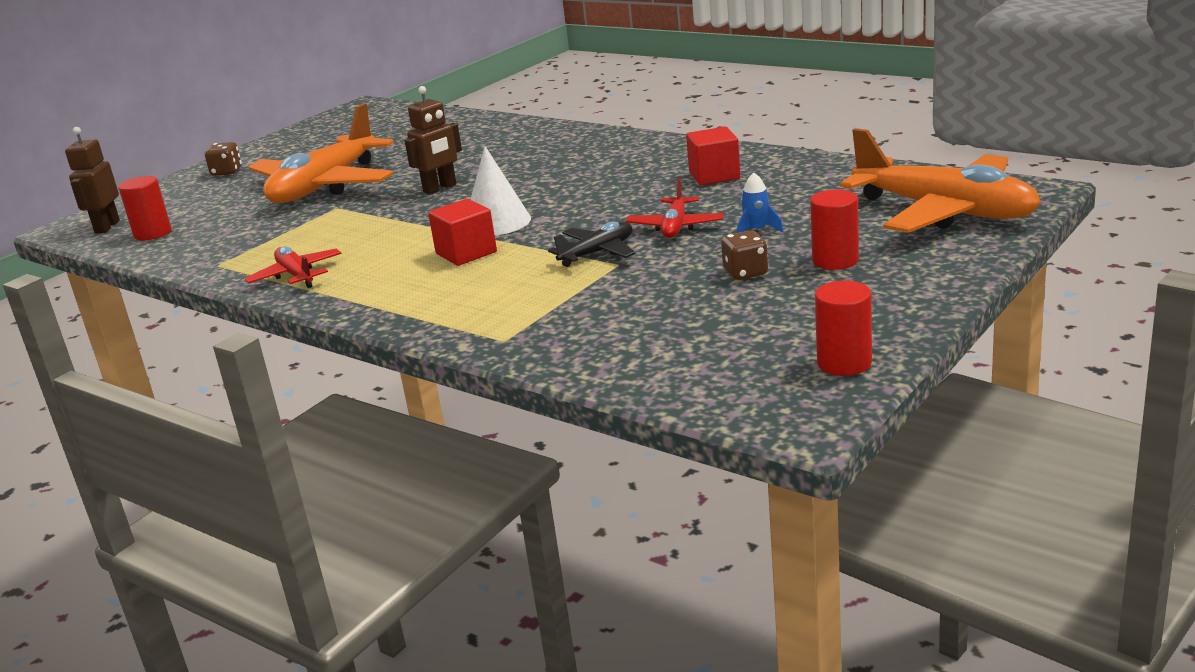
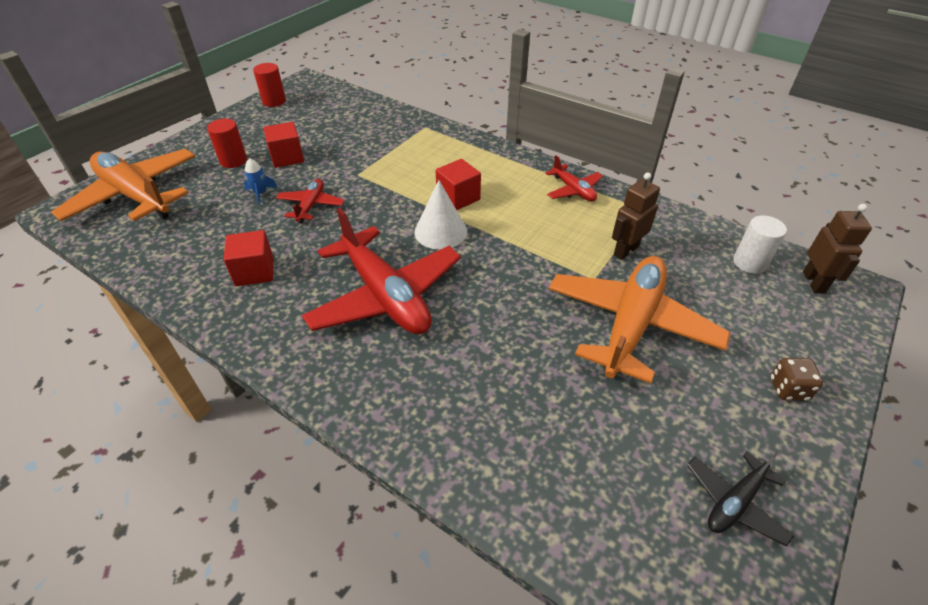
camera: 175 degrees right, 20 degrees up
(153, 233) = (749, 263): red cylinder -> white cylinder
(440, 188) = (502, 296): brown robot -> brown robot (625, 250)
(563, 177) = (385, 295): none -> red plane
(597, 253) = (369, 186): black plane -> black plane (735, 502)
(745, 273) = (287, 157): brown dice -> red cube

